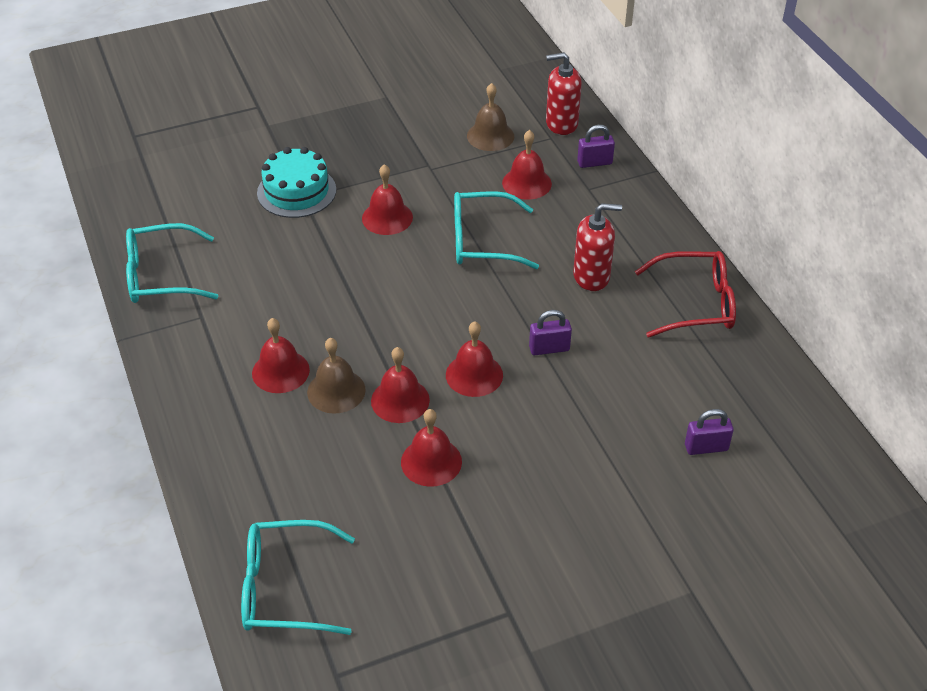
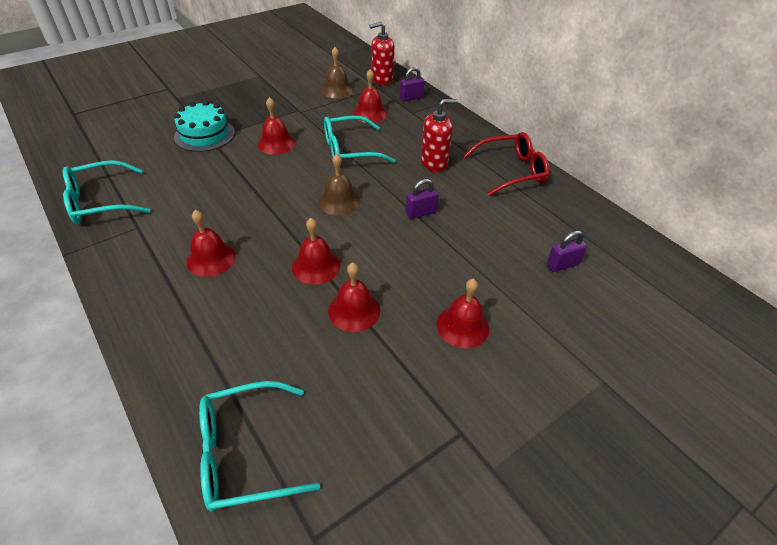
camera: 15 degrees left, 0 degrees up
(336, 391) = (261, 267): brown bell -> brown bell (339, 201)
(474, 375) = (370, 239): red bell -> red bell (462, 326)

